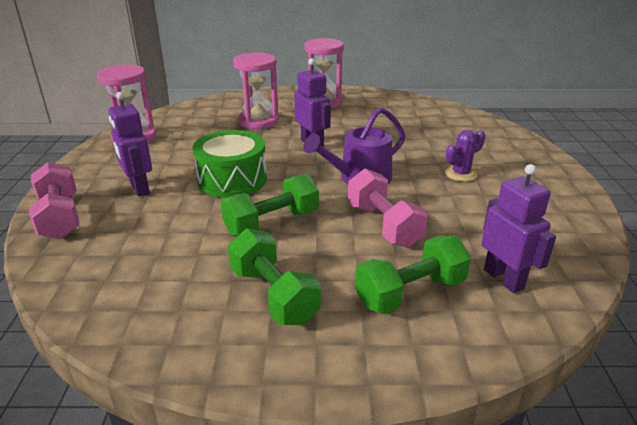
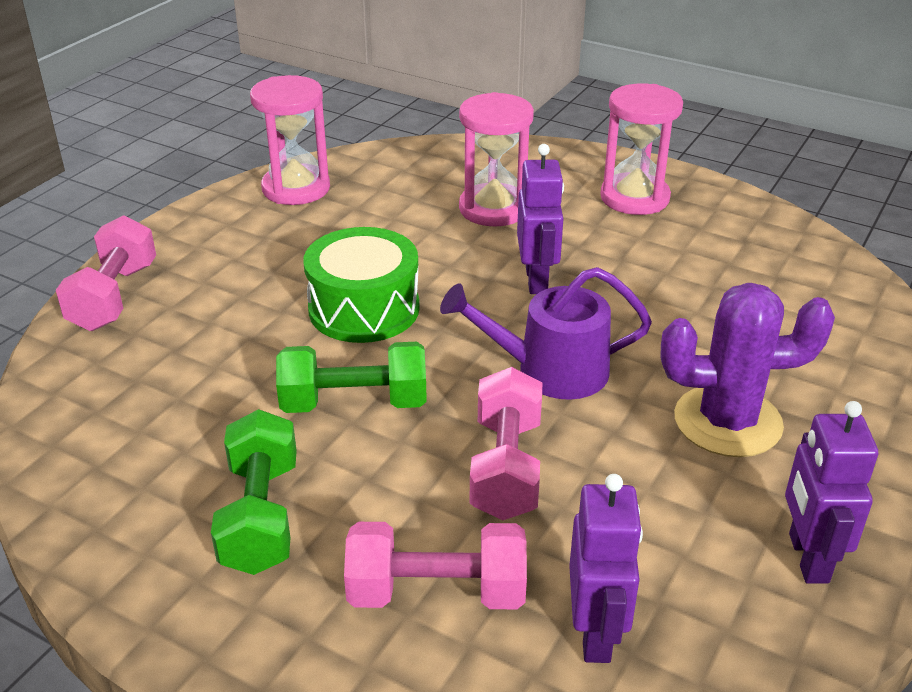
camera: 30 degrees right, 5 degrees up
(139, 188) = (235, 282): purple robot -> purple robot (807, 558)
(410, 293) = (437, 592): green dumbbell -> pink dumbbell
(460, 174) = (727, 421): purple cactus -> purple cactus, size x1.84

